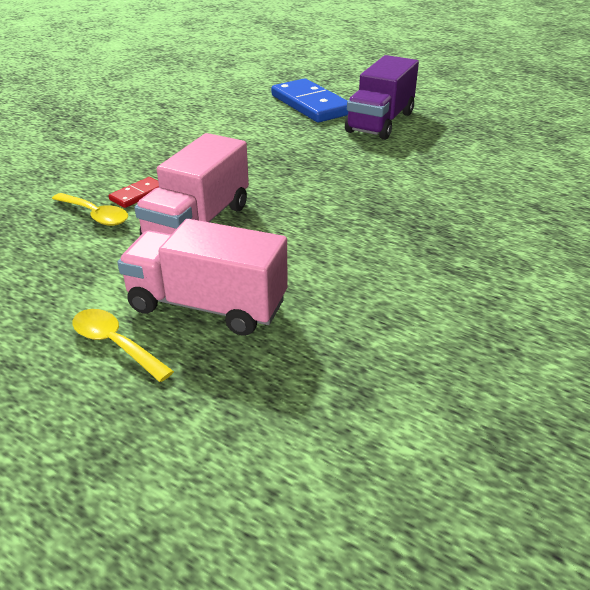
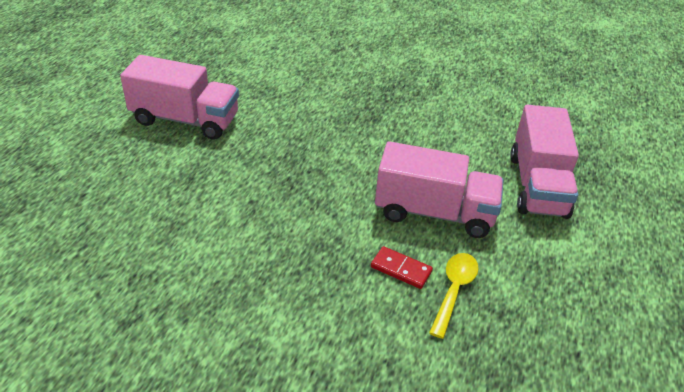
camera: 105 degrees left, 5 degrees up
(115, 344) = (604, 220): yellow spoon -> none
(310, 105) = (133, 172): blue domino -> none
(380, 122) = (185, 120): purple truck -> pink truck

